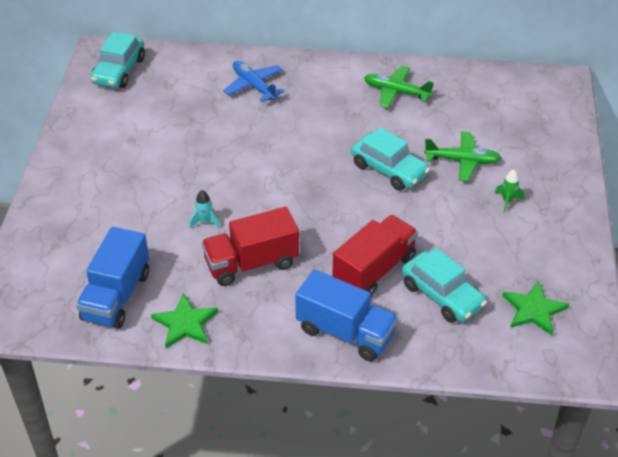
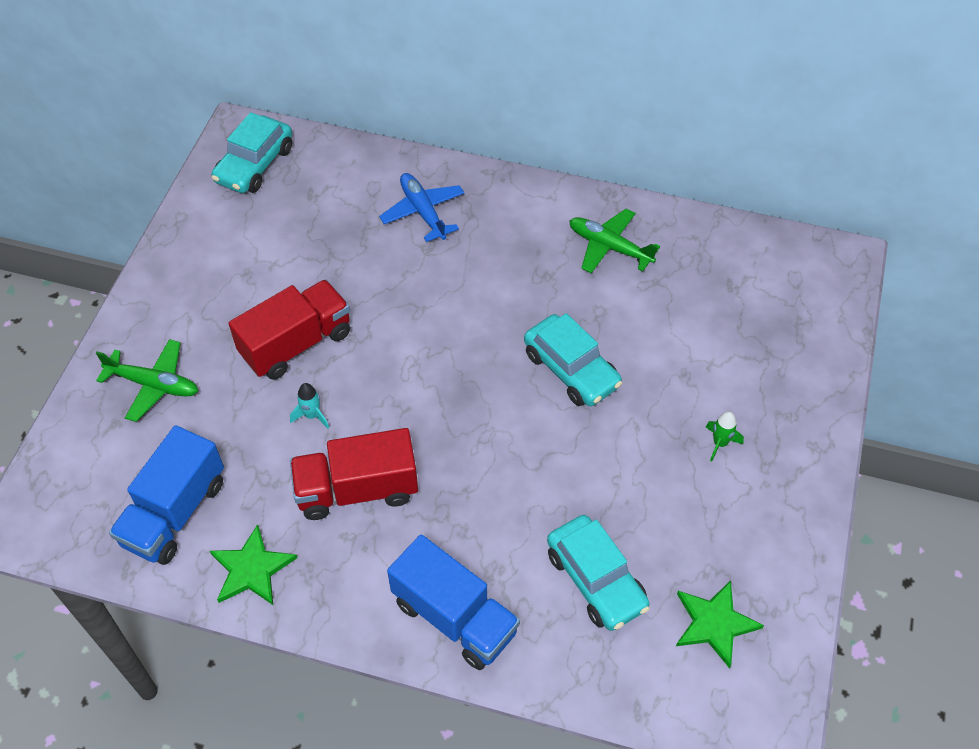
camera: 10 degrees right, 10 degrees up
(374, 270) = (515, 526): red truck -> red truck (296, 344)
(462, 161) = (673, 370): green plane -> green plane (154, 384)

